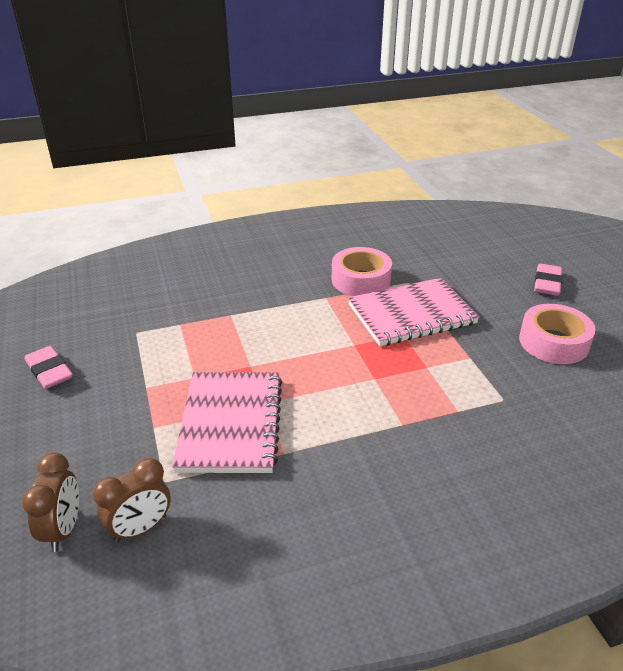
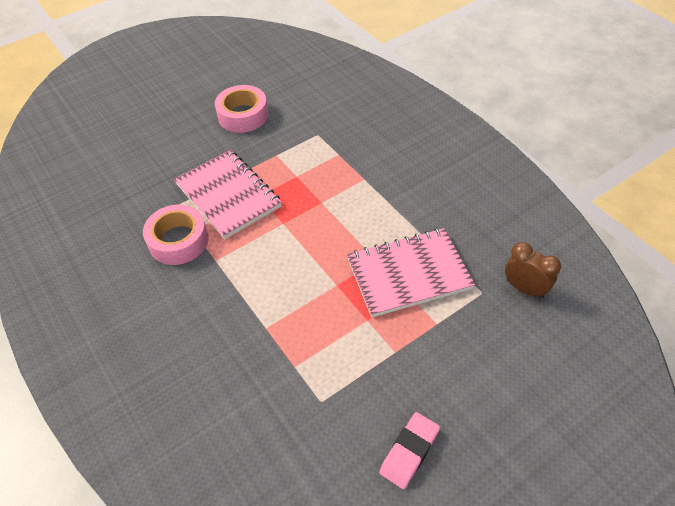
camera: 105 degrees left, 15 degrees up
(63, 529) = (553, 333): brown clock -> none
(547, 283) = (160, 122): pink eraser -> none

